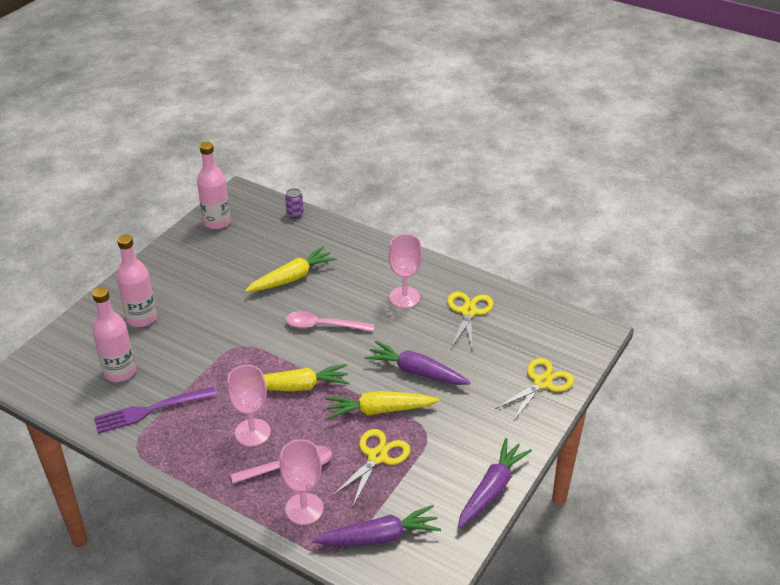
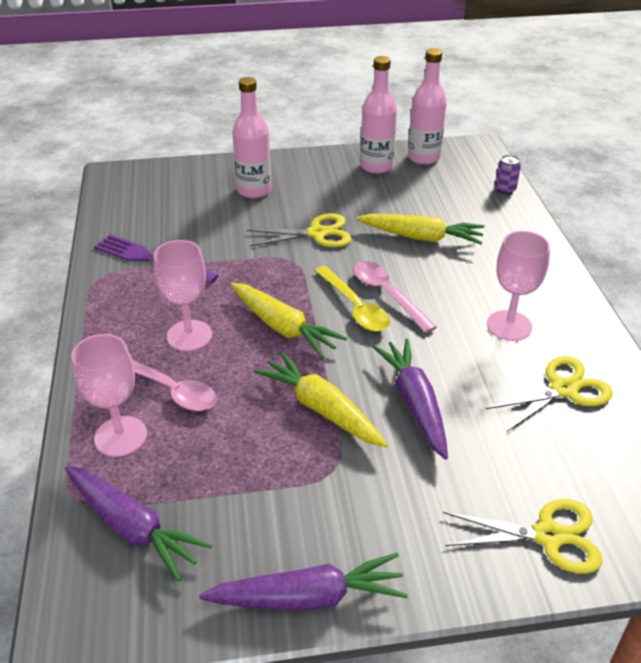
camera: 50 degrees right, 0 degrees up
(120, 372) = (178, 217): pink bottle -> pink bottle (376, 166)
(317, 346) = (355, 307): none -> yellow spoon
(377, 457) = (251, 450): yellow scissors -> yellow scissors (317, 233)

